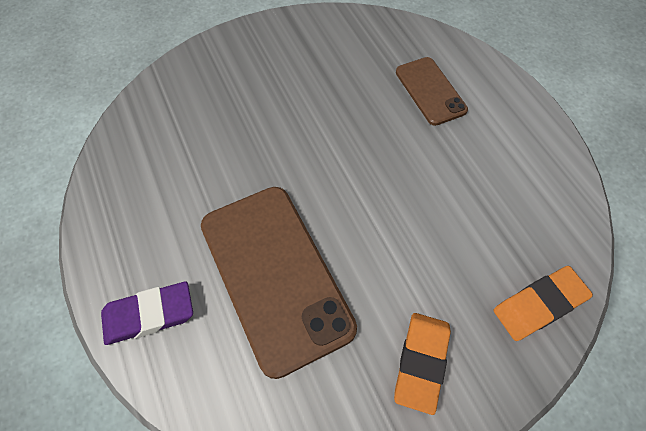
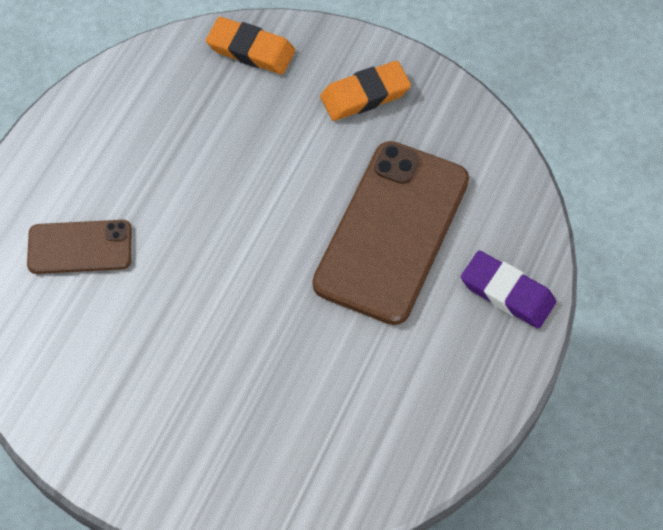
camera: 130 degrees left, 0 degrees up
(430, 91) = (80, 247): brown phone -> brown phone turned 60 degrees clockwise

